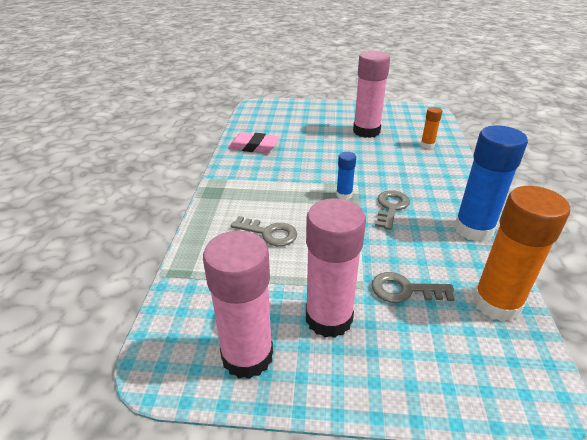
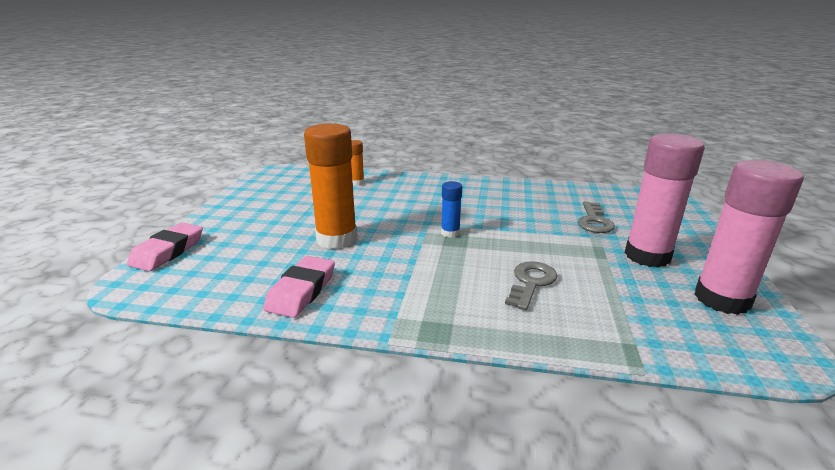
camera: 85 degrees left, 10 degrees down
(292, 104) = (168, 251): none -> pink eraser
(366, 131) = (305, 207): pink glue stick -> none
(391, 207) = (475, 213): grey key -> none
(473, 229) = (505, 186): blue glue stick -> none
(496, 303) = (592, 194): orange glue stick -> orange glue stick (337, 239)

